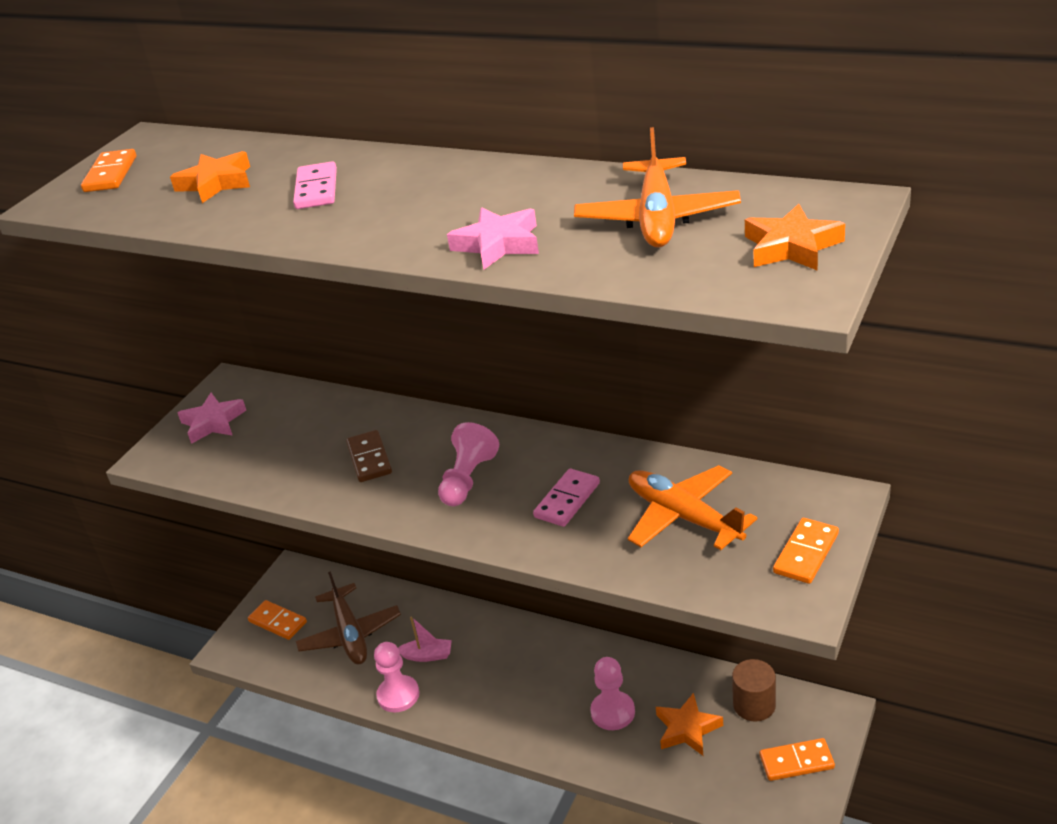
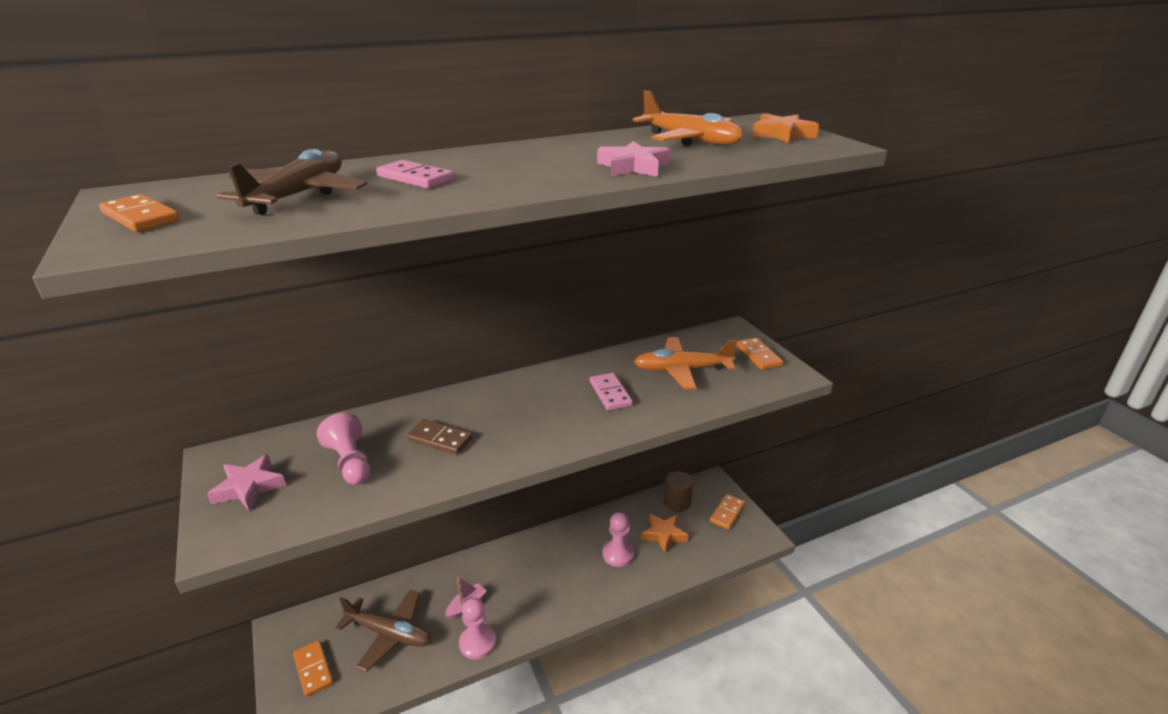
camera: 55 degrees left, 5 degrees down
(216, 183) = (299, 195): orange star -> brown plane
(277, 622) = (313, 669): orange domino -> orange domino turned 75 degrees clockwise
(468, 479) = (532, 414): pink pawn -> pink pawn (350, 462)

